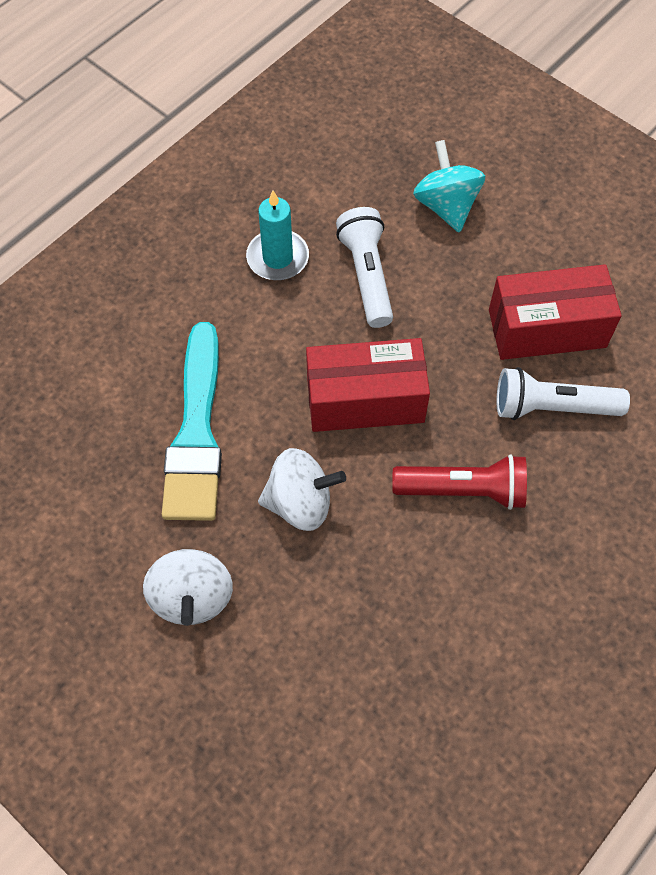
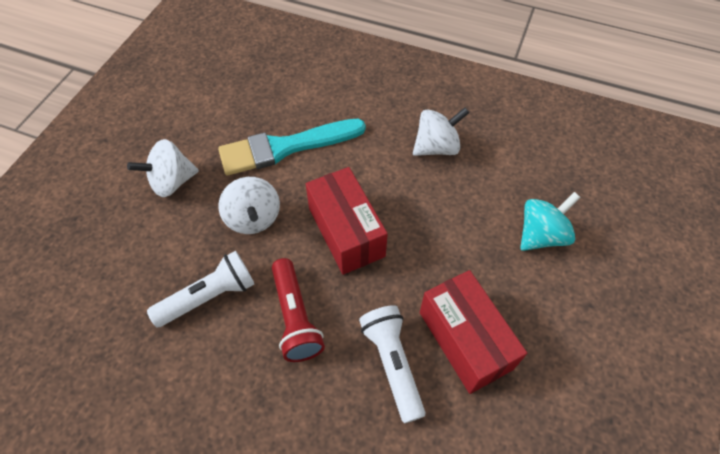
camera: 70 degrees right, 5 degrees down
(277, 258) = (436, 147): turquoise candle -> white spinning top
(367, 276) = (449, 202): white flashlight -> white flashlight (209, 296)

